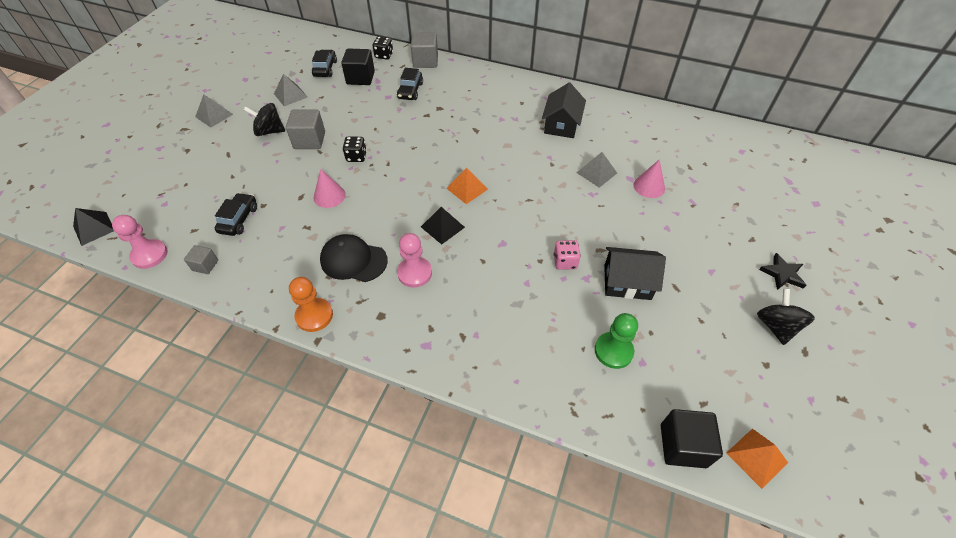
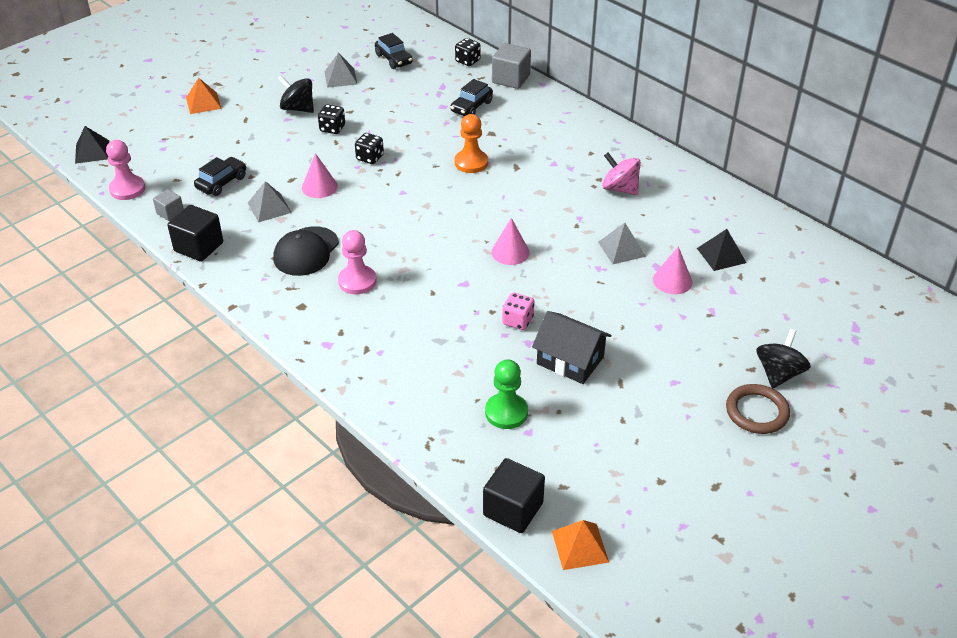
camera: 25 degrees right, 10 degrees down
(214, 115) = (253, 78): grey pyramid -> grey pyramid (269, 207)
(309, 140) = (332, 128): grey cube -> black dice
(314, 316) = (241, 286): orange pawn -> orange pawn (471, 163)
(325, 69) = (394, 59): black car -> black car turned 120 degrees clockwise
(353, 260) = (306, 251): black cap -> black cap turned 105 degrees counterclockwise
(360, 78) = (426, 79): black cube -> black cube (199, 247)
(442, 227) = (413, 249): black pyramid -> black pyramid (721, 255)
(467, 188) = (464, 222): orange pyramid -> orange pyramid (203, 103)
(519, 203) = (510, 252): none -> pink cone
(561, 124) = (620, 189): black house -> pink spinning top
(776, 326) = (703, 454): black spinning top -> black spinning top (778, 373)
(782, 274) = (757, 412): black star -> brown ring

